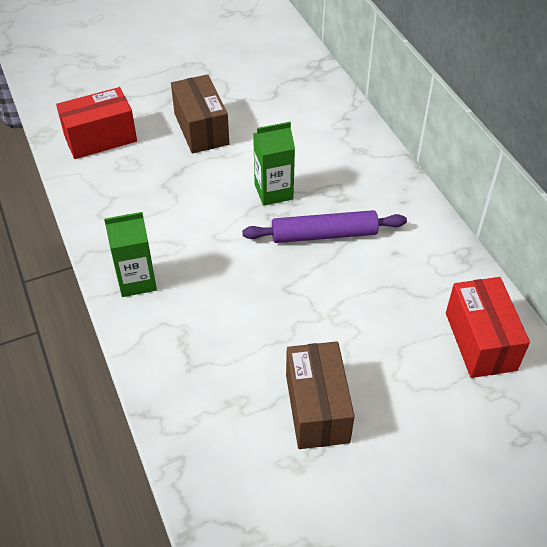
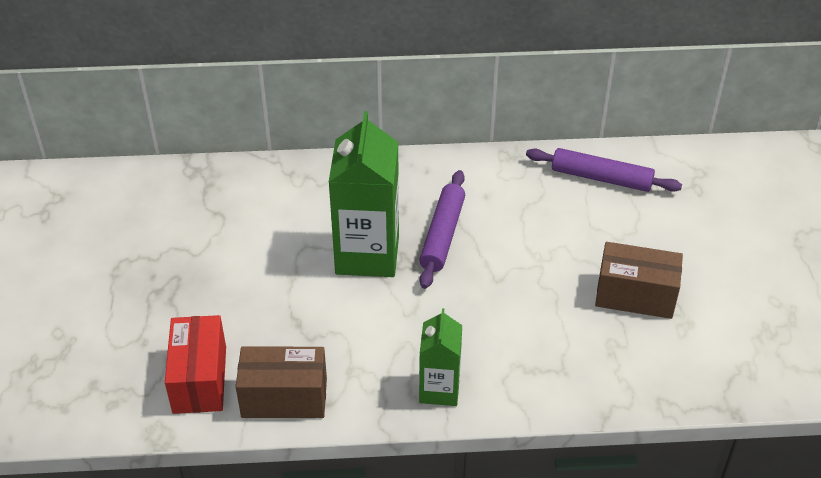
camera: 70 degrees left, 5 degrees down
(201, 129) = (239, 287): brown box -> brown box (284, 398)
(273, 192) = (367, 254): green carton -> green carton, size x1.74
(480, 341) = (601, 178): red box -> purple rolling pin

